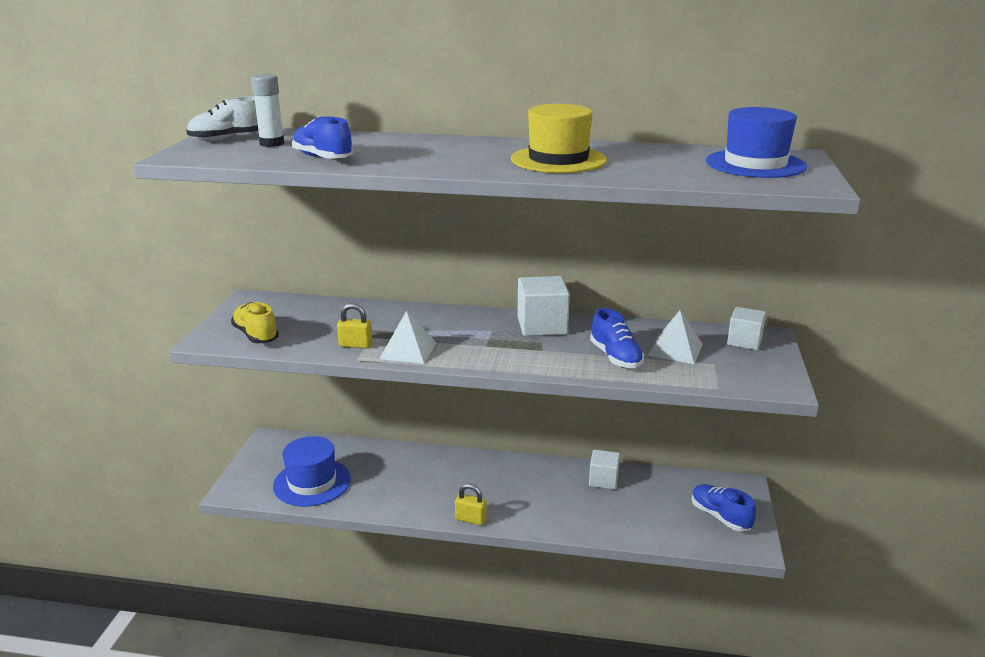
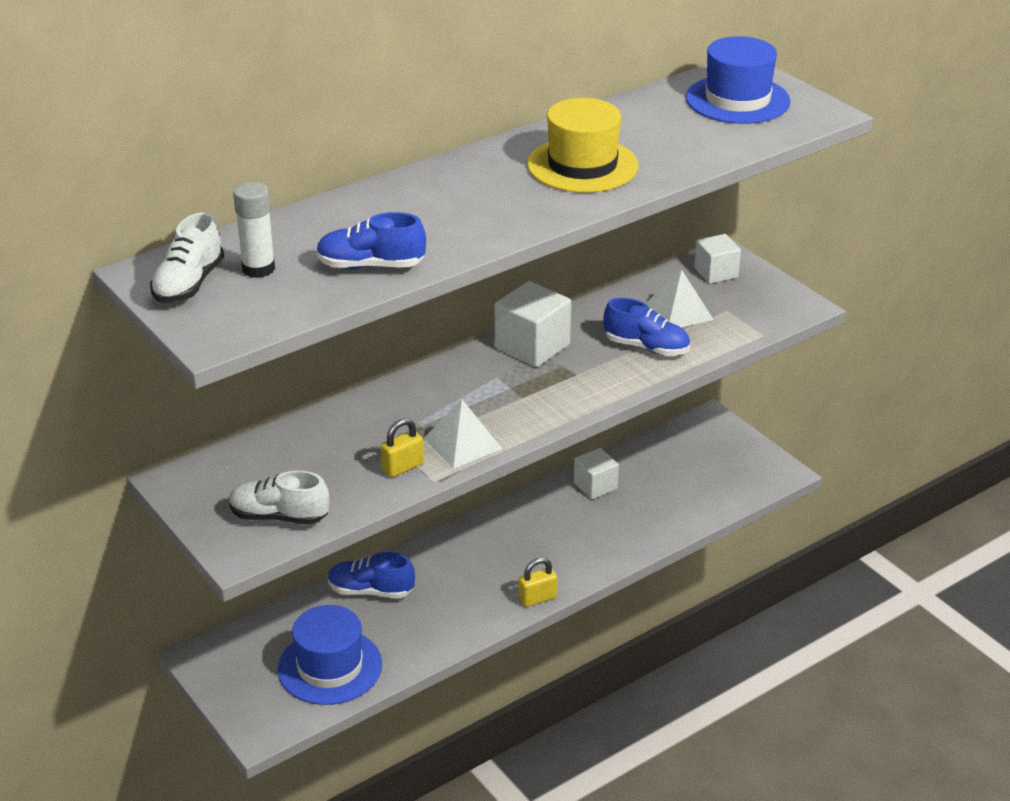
camera: 45 degrees left, 10 degrees up
(256, 335) = (279, 516): yellow shoe -> white shoe
(720, 517) = (728, 461): blue shoe -> blue shoe (371, 591)

